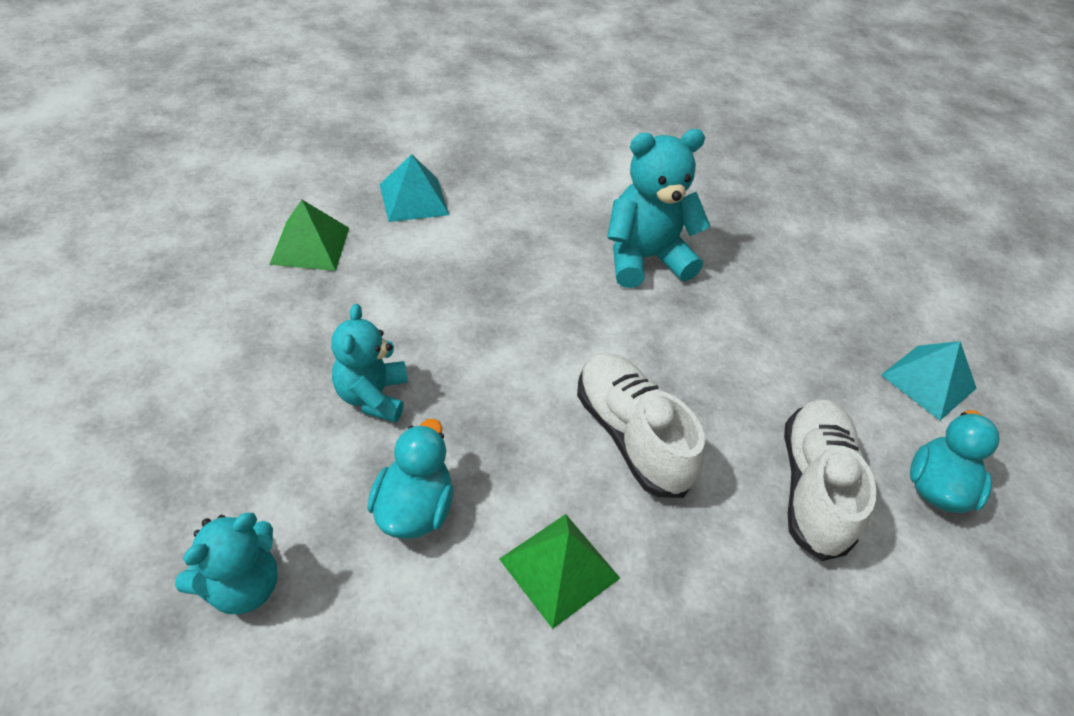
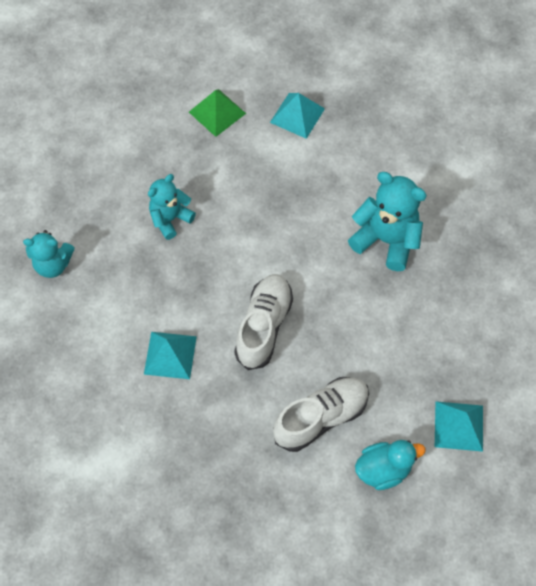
camera: 50 degrees right, 15 degrees up
(414, 508) = (139, 284): turquoise duck -> none
(559, 568) = (170, 355): green pyramid -> turquoise pyramid

